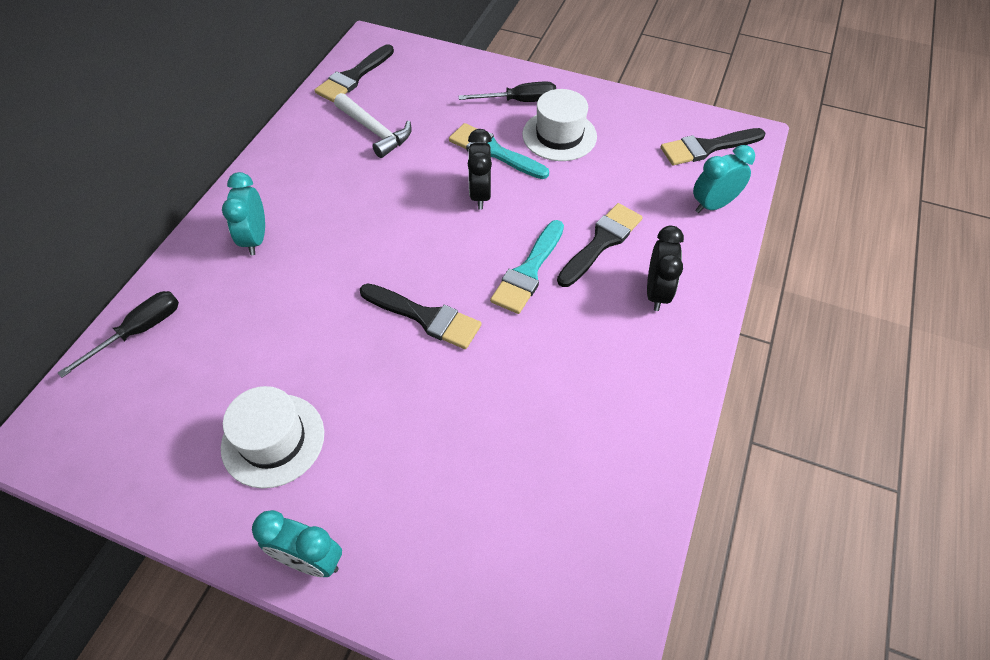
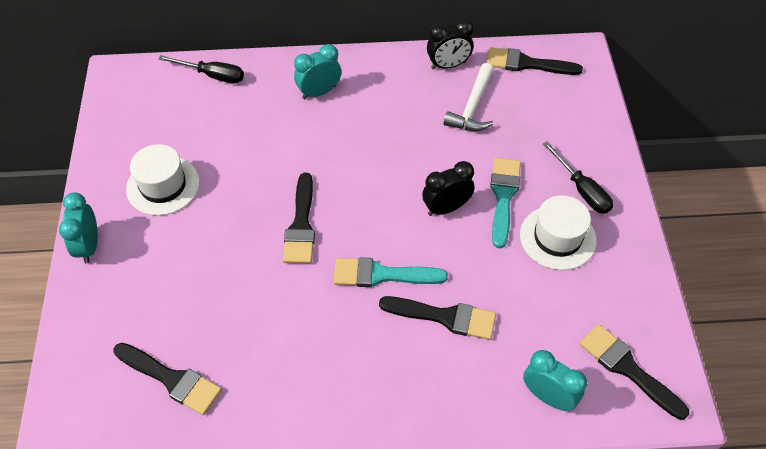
camera: 65 degrees right, 0 degrees up
(562, 514) = (171, 379): none -> black brush
(656, 292) = (410, 379): black clock -> black clock (448, 65)

